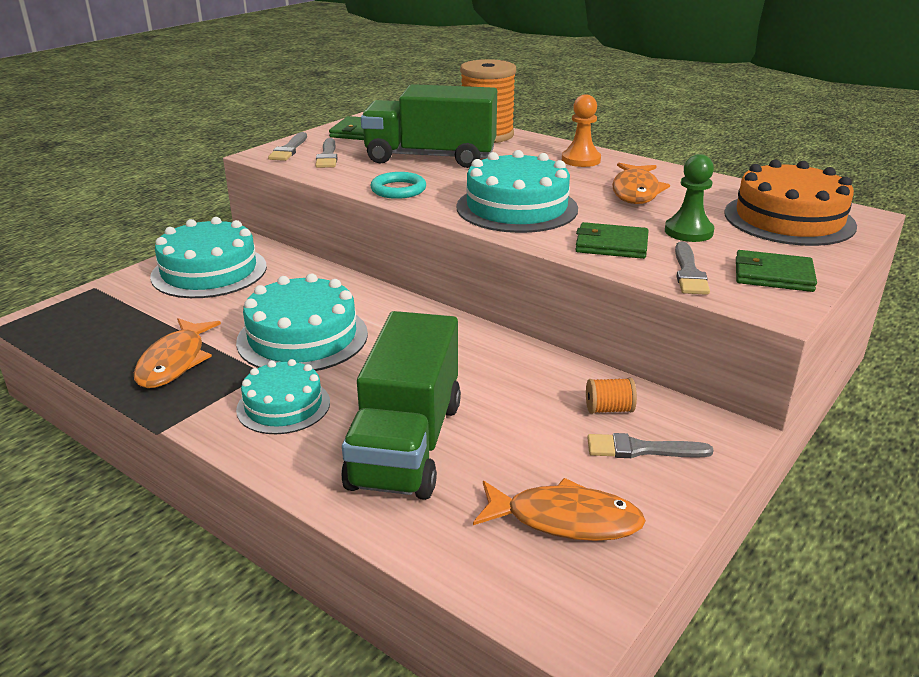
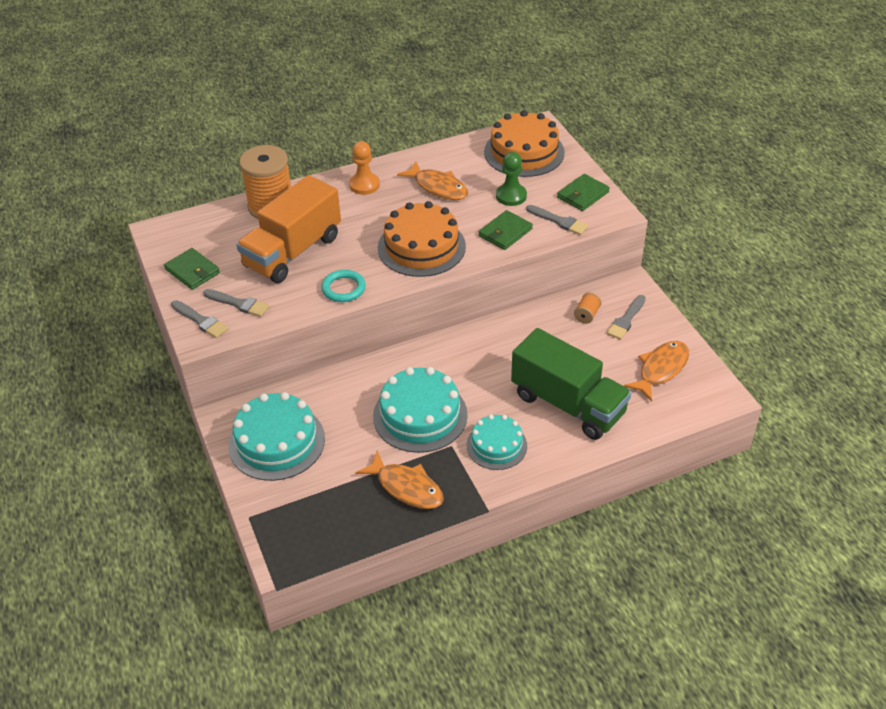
camera: 60 degrees left, 15 degrees up
(430, 157) = (293, 252): green truck -> orange truck
(517, 208) = (421, 247): turquoise cake -> orange cake

